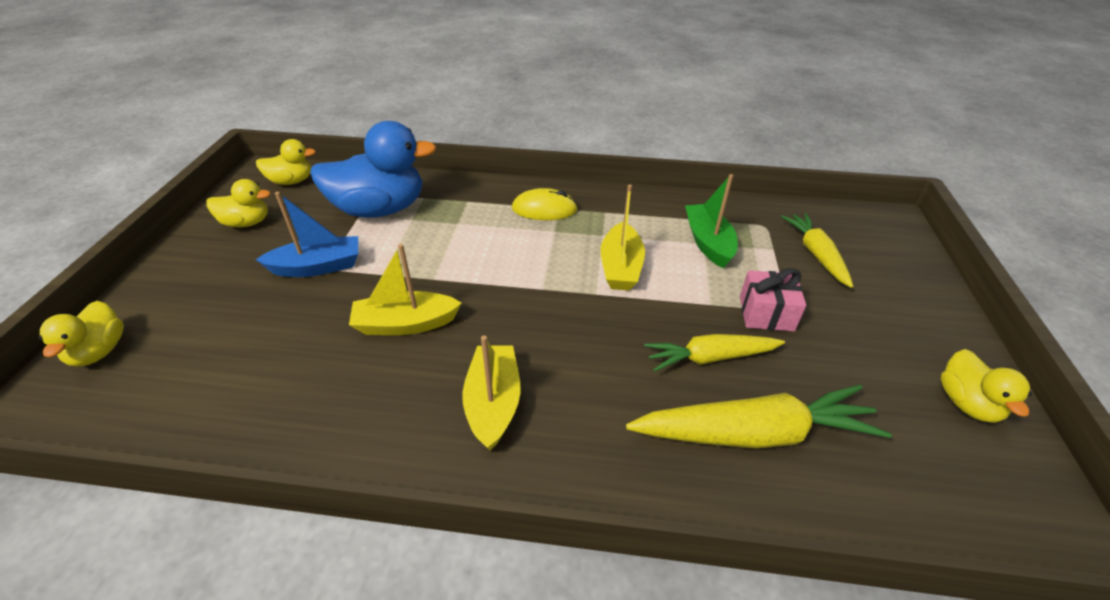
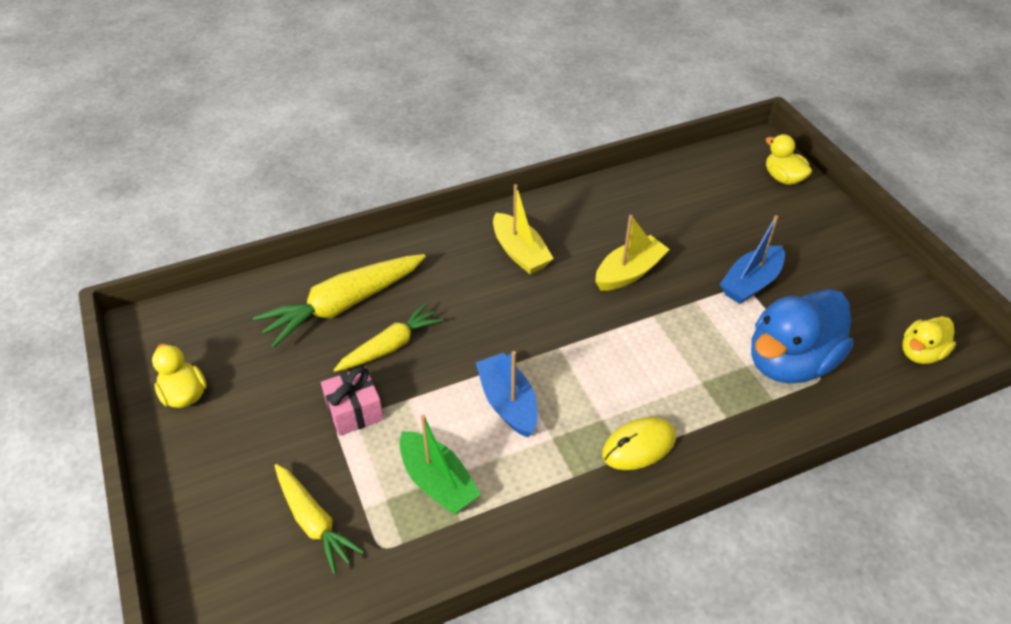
camera: 150 degrees right, 5 degrees up
(246, 223) = (870, 291): yellow duck -> none
(620, 267) = (508, 402): yellow boat -> blue boat

